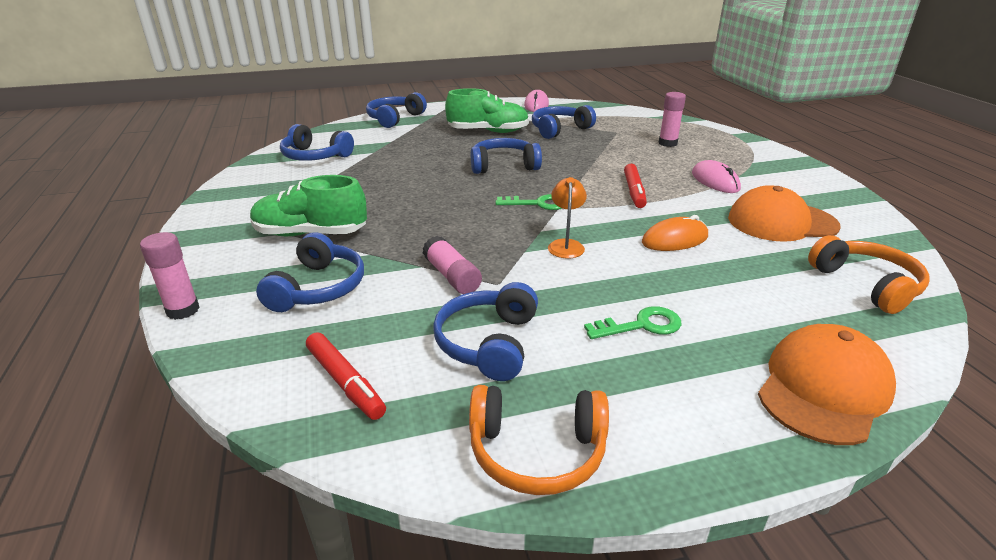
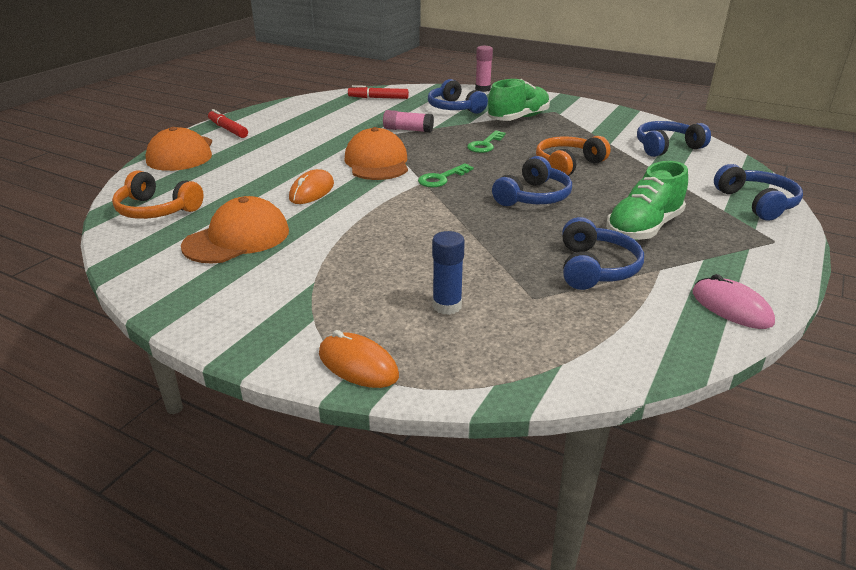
camera: 135 degrees right, 0 degrees up
(488, 343) = (346, 120): blue headphones -> none
(537, 451) = (286, 108): orange headphones -> orange headphones (568, 165)
(566, 245) = (377, 162): orange lamp -> orange cap
(634, 191) = (390, 218): red marker -> red marker (228, 129)
(641, 325) = (286, 145): green key -> green key (485, 145)
(667, 143) = (447, 306): pink glue stick -> blue glue stick
(715, 181) = (331, 263): pink mouse -> none
(742, 142) = (358, 365): none -> orange mouse

